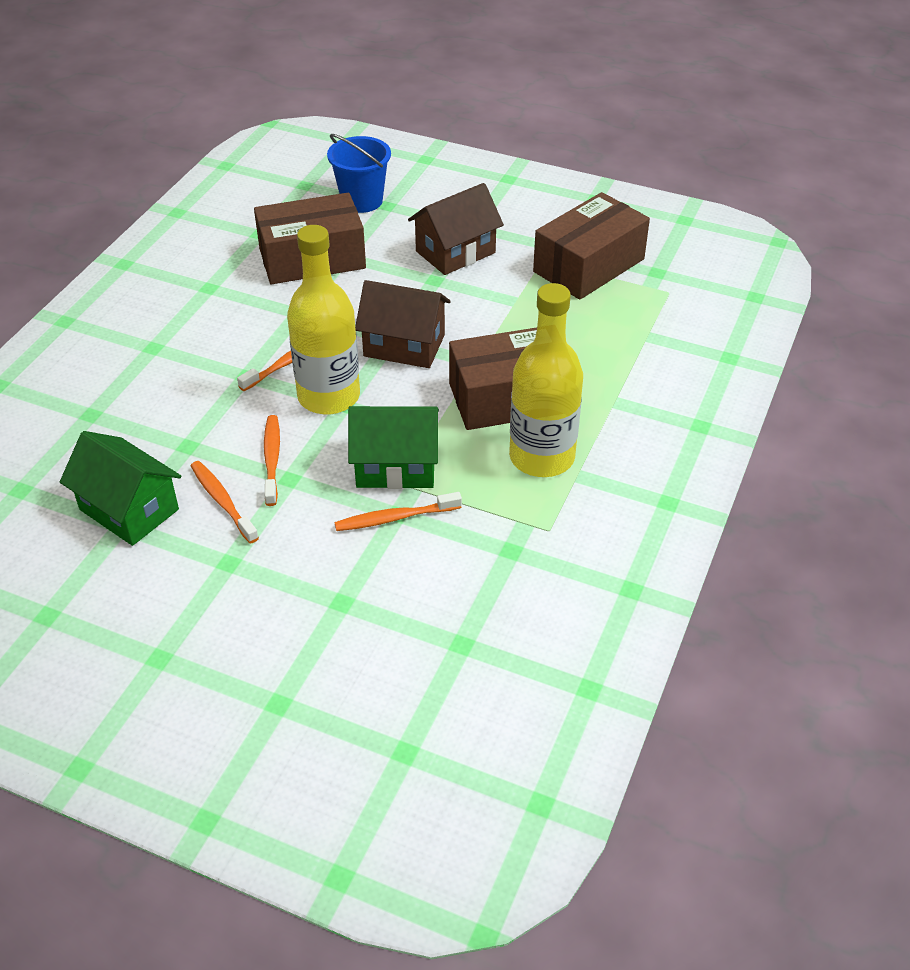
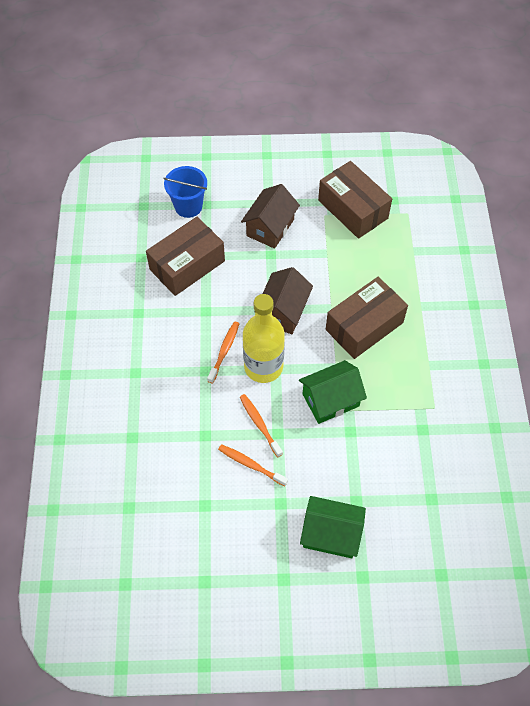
camera: 25 degrees left, 15 degrees up
(129, 509) = (202, 493): green house -> green house (331, 534)
(395, 518) = (351, 435): orange toothbrush -> none
(404, 345) = (283, 311): brown house -> brown house turned 60 degrees counterclockwise
(542, 457) = (404, 361): yellow bottle -> none
(588, 265) = (352, 209): brown box -> brown box turned 60 degrees counterclockwise

